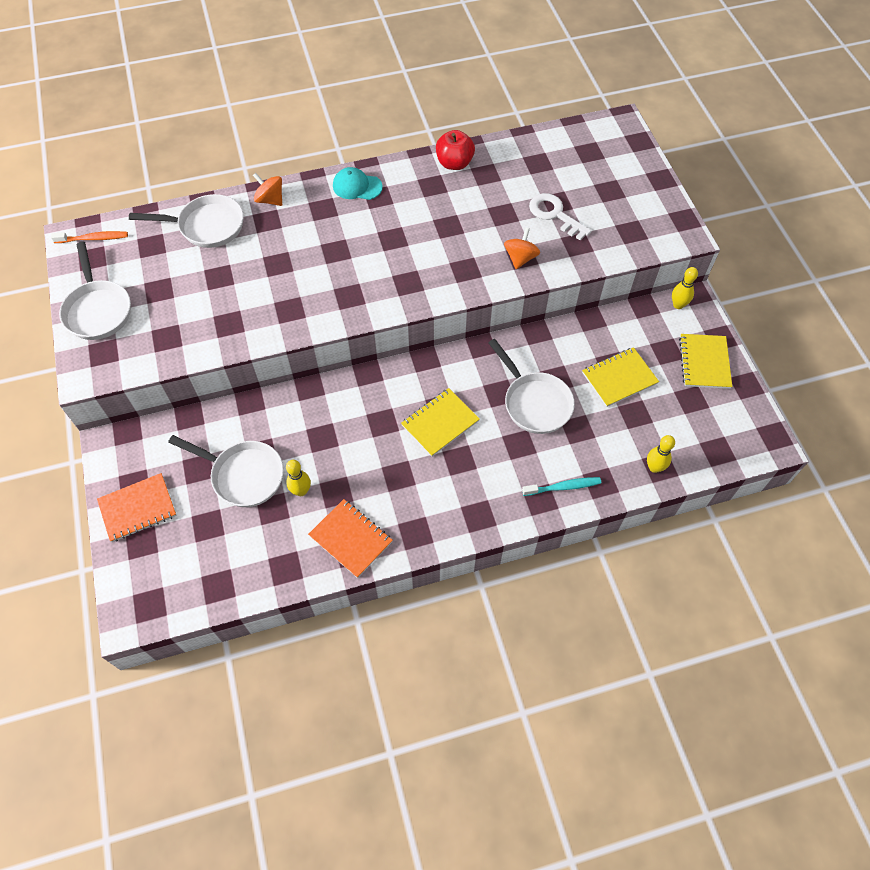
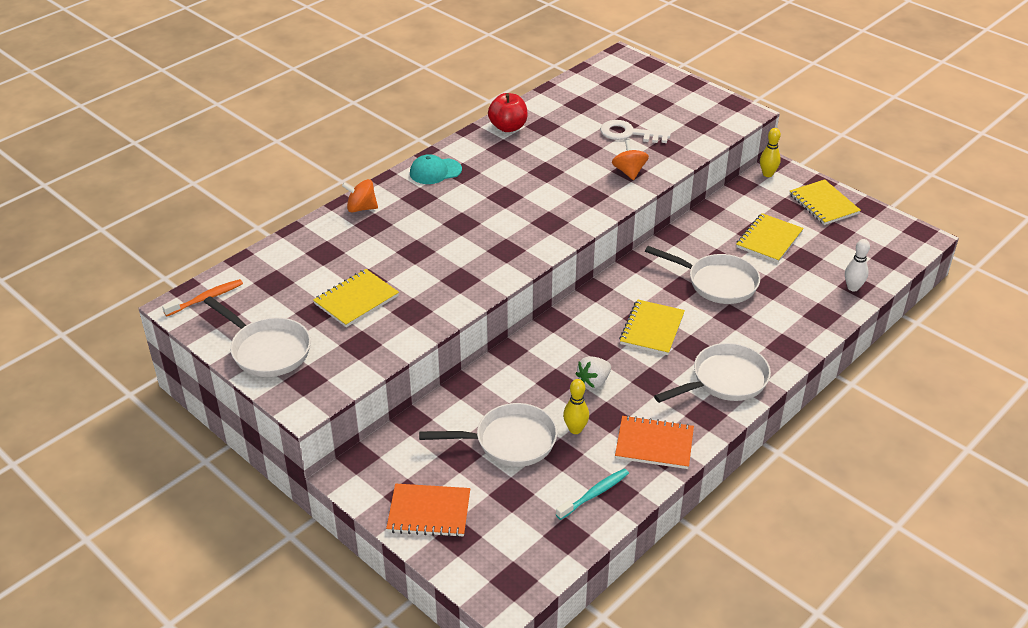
camera: 30 degrees left, 20 degrees down
(138, 509) = (429, 512): orange notebook -> orange notebook turned 60 degrees clockwise
(196, 292) = (356, 300): none -> yellow notebook
(206, 226) = (317, 248): white pan -> white pan (724, 380)
(351, 452) = (593, 382): none -> white strawberry
(563, 487) = (796, 330): turquoise toothbrush -> turquoise toothbrush (594, 494)
(654, 467) = (853, 287): yellow bowling pin -> white bowling pin

